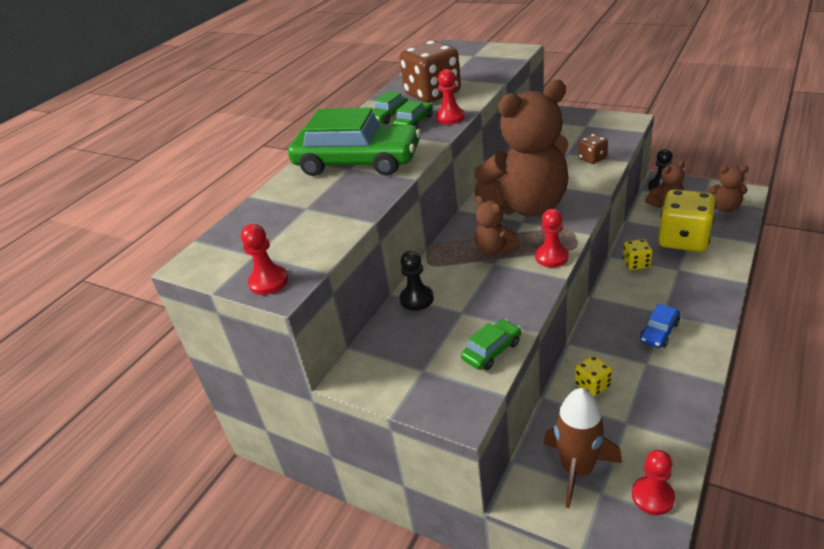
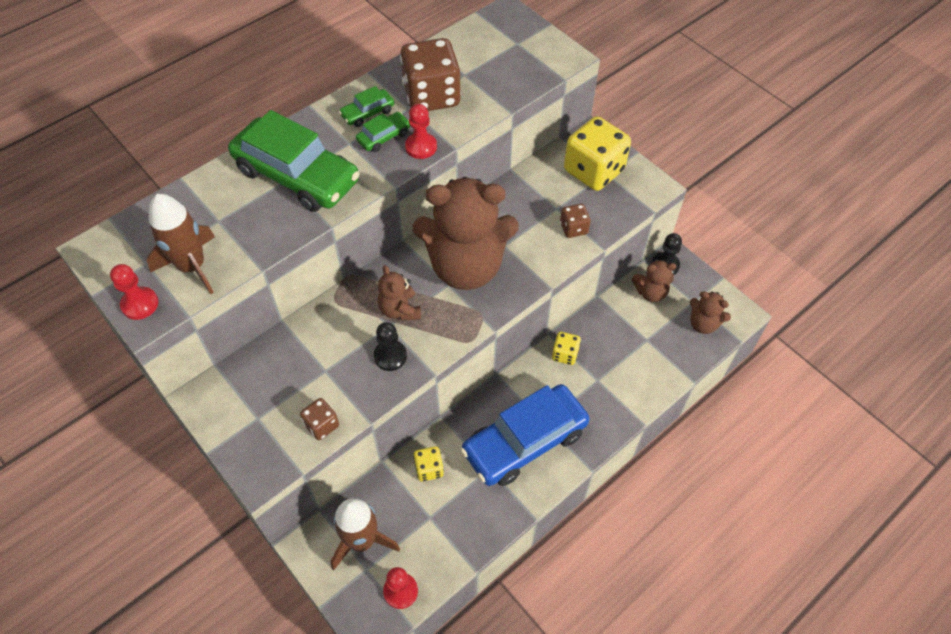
camera: 15 degrees right, 20 degrees up
(303, 241) = (192, 266): none -> brown rocket
(416, 299) = (298, 337): black pawn -> black pawn (390, 356)
(492, 351) = (321, 425): green car -> brown dice
(551, 257) = (441, 343): red pawn -> none
(659, 332) = (524, 441): blue car -> blue car, size x2.31
(683, 239) = (631, 346): yellow dice -> yellow dice (593, 171)

